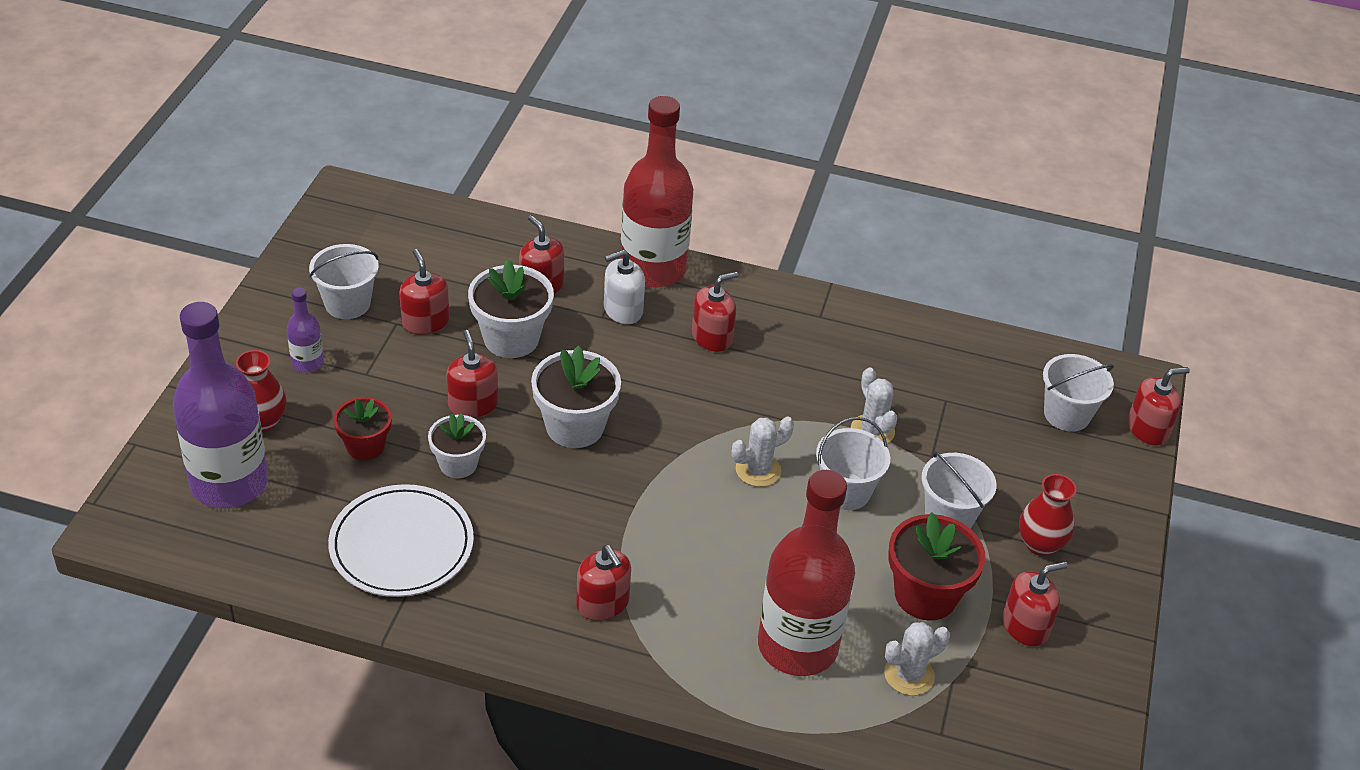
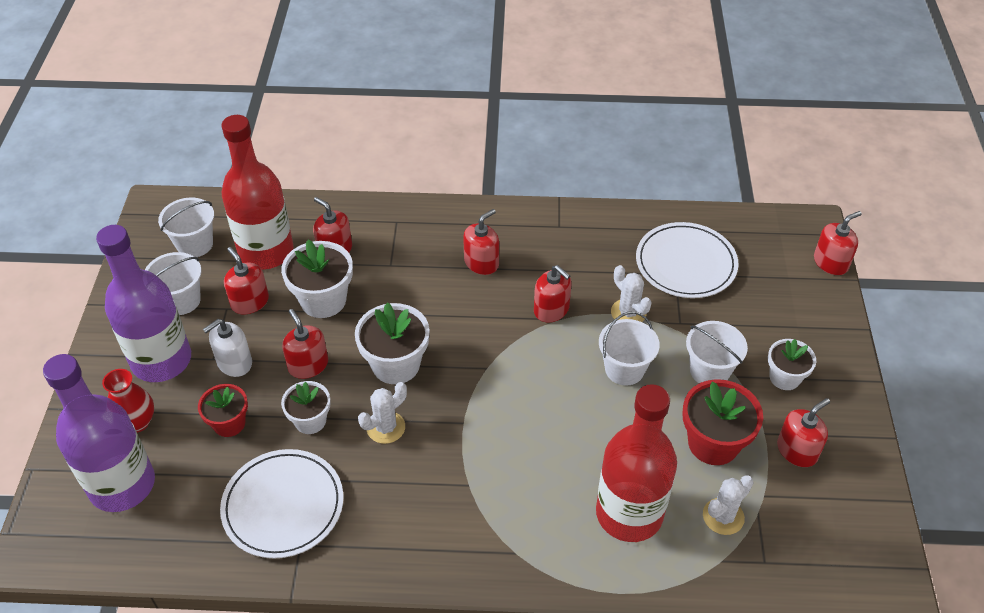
camera: 10 degrees left, 5 degrees up
(307, 363) = (161, 360): purple bottle -> purple bottle, size x2.25
(602, 603) = (463, 516): red soap dispenser -> red soap dispenser (551, 309)
(623, 310) = (405, 256): white soap dispenser -> white soap dispenser (234, 362)
(653, 269) = (418, 215): red bottle -> red bottle (266, 252)
(758, 470) = (551, 367): white cactus -> white cactus (386, 427)
(963, 391) = (685, 263): none -> white plate
(1040, 544) = (784, 377): red vase -> white flower pot
(1066, 414) = (768, 264): white bucket -> white bucket (195, 244)

